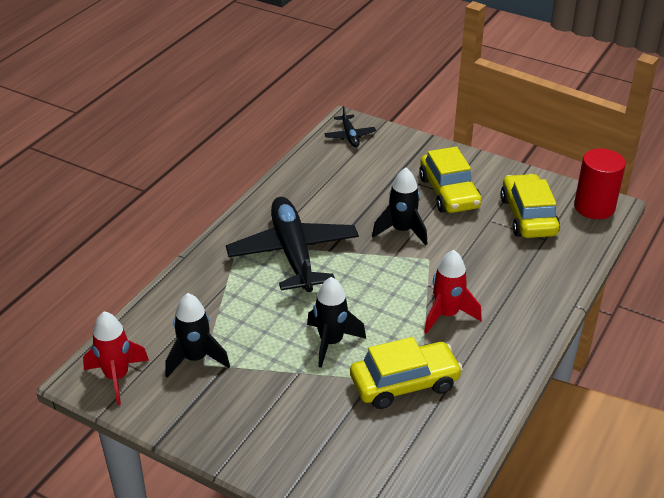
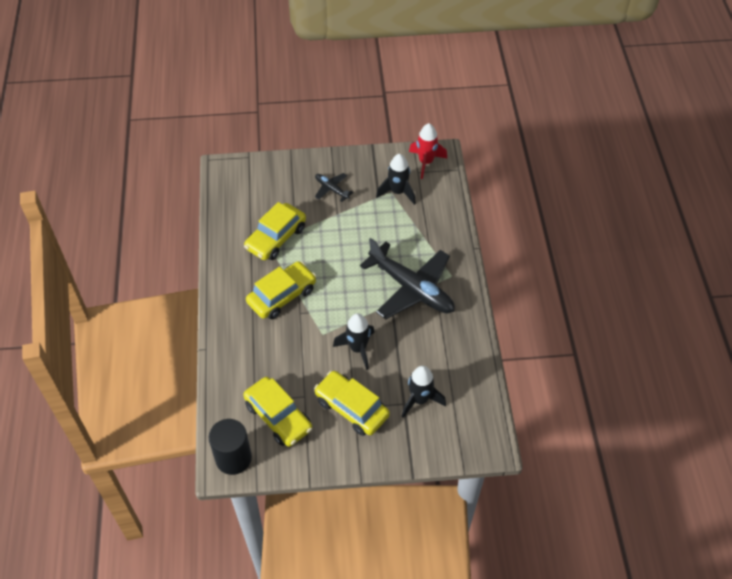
camera: 145 degrees right, 15 degrees up
(331, 342) = (335, 240): black rocket -> black rocket (419, 400)
(350, 136) = (475, 429): black plane -> black plane (331, 189)
(446, 315) = (282, 295): red rocket -> yellow car
(594, 207) = (233, 458): red cylinder -> black cylinder

